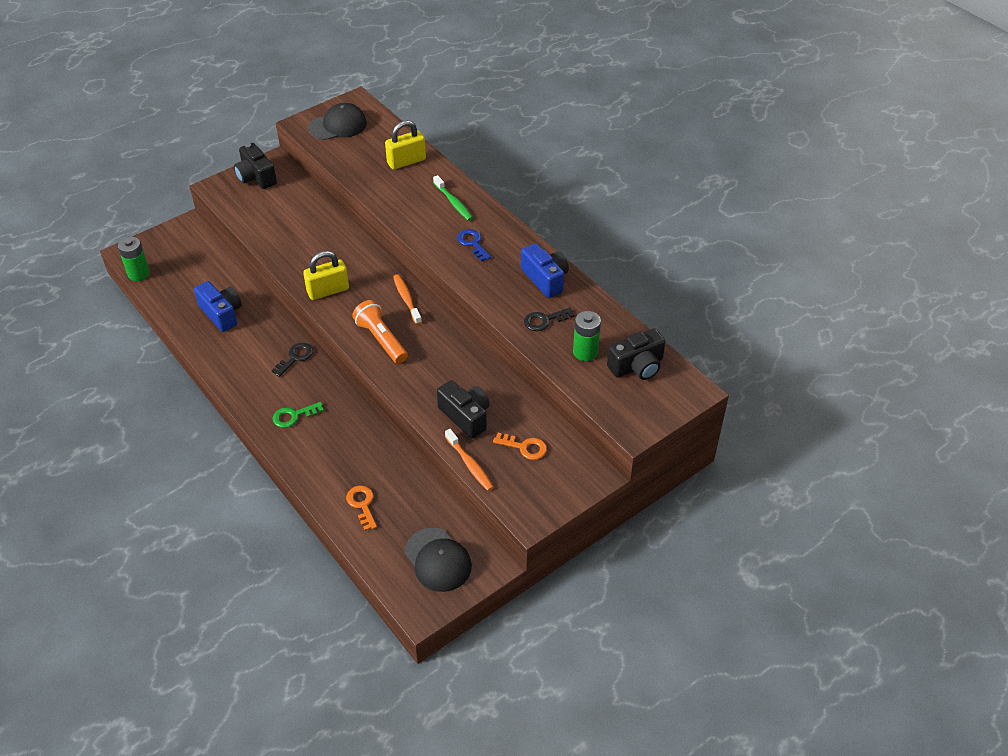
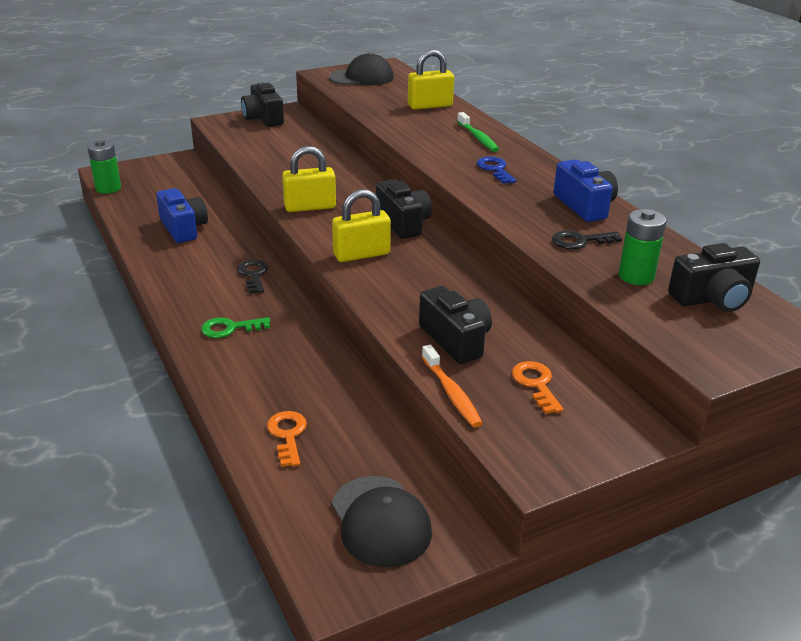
camera: 10 degrees right, 15 degrees down
(295, 357) = (253, 275): black key -> black key turned 60 degrees counterclockwise
(381, 340) = (361, 254): orange flashlight -> yellow padlock
(406, 299) = (403, 223): orange toothbrush -> black camera
(524, 447) = (536, 384): orange key -> orange key turned 135 degrees counterclockwise

